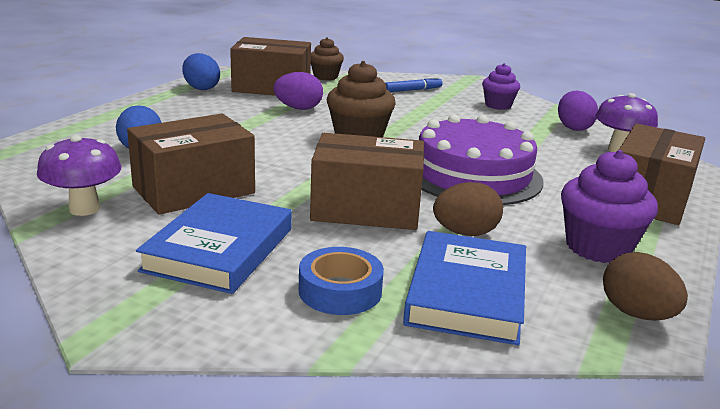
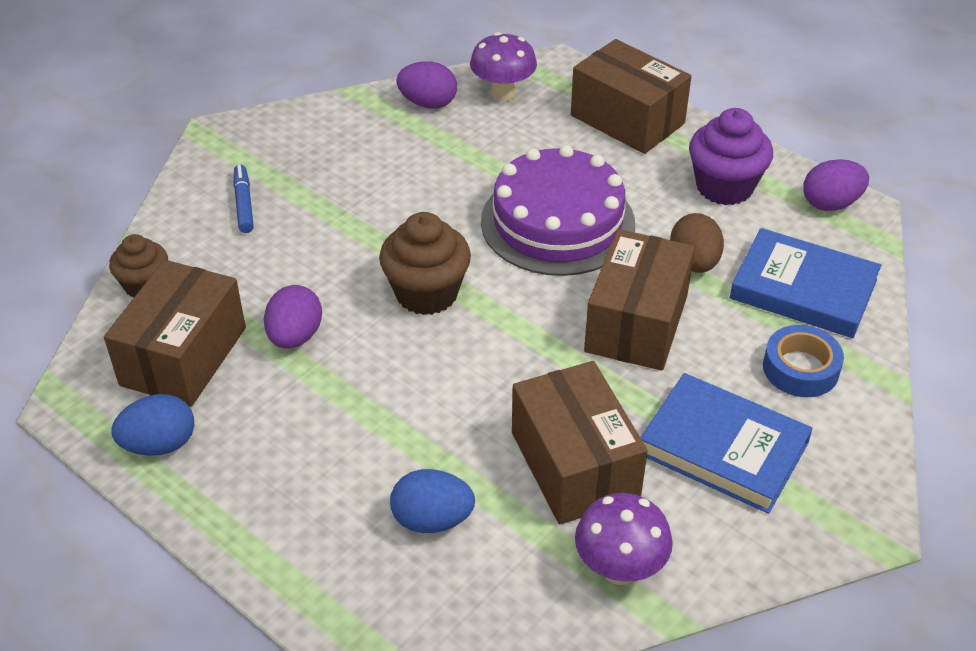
camera: 75 degrees left, 20 degrees up
(498, 105) = (332, 140): purple cupcake -> none
(636, 314) = (830, 204): brown egg -> purple egg

